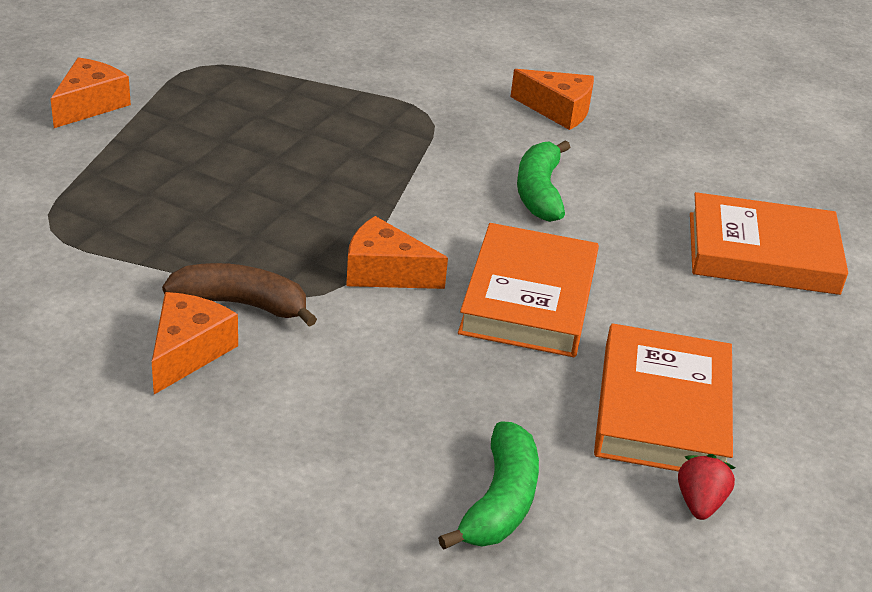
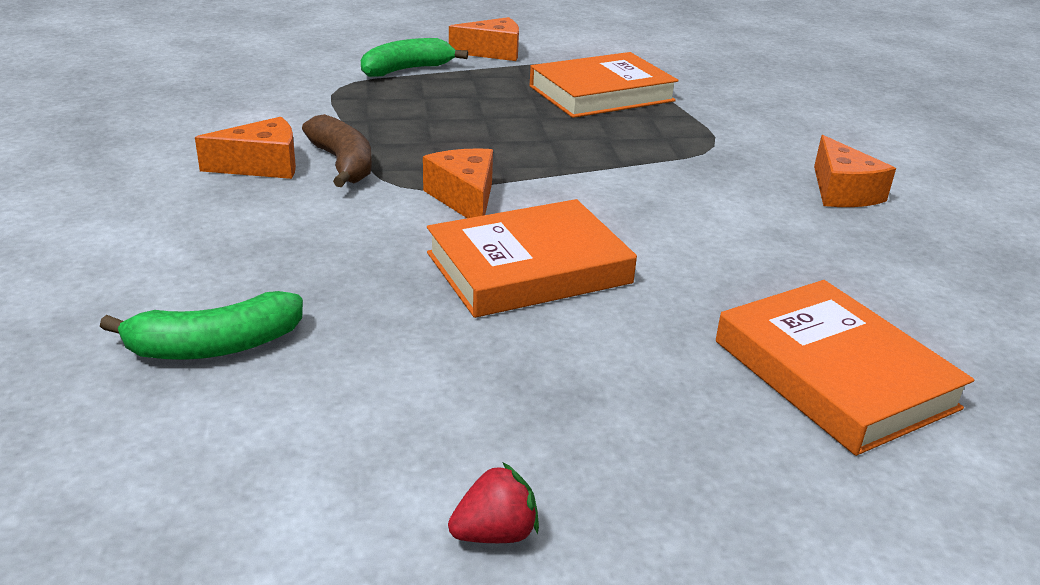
camera: 55 degrees right, 5 degrees down
(539, 192) = (697, 223): green banana -> green banana (407, 70)
(662, 409) = (458, 393): orange book -> orange book (601, 93)
(700, 503) = (330, 466): red strawberry -> red strawberry (495, 533)

